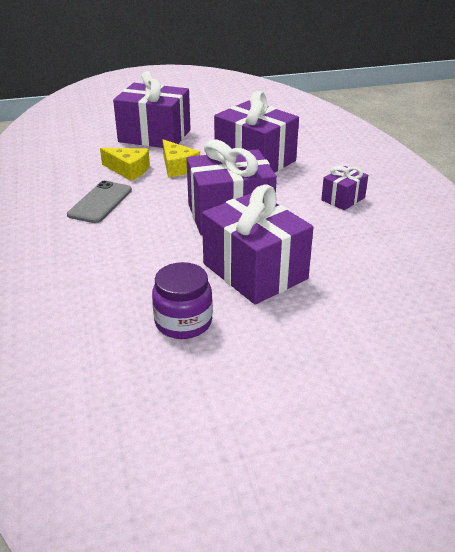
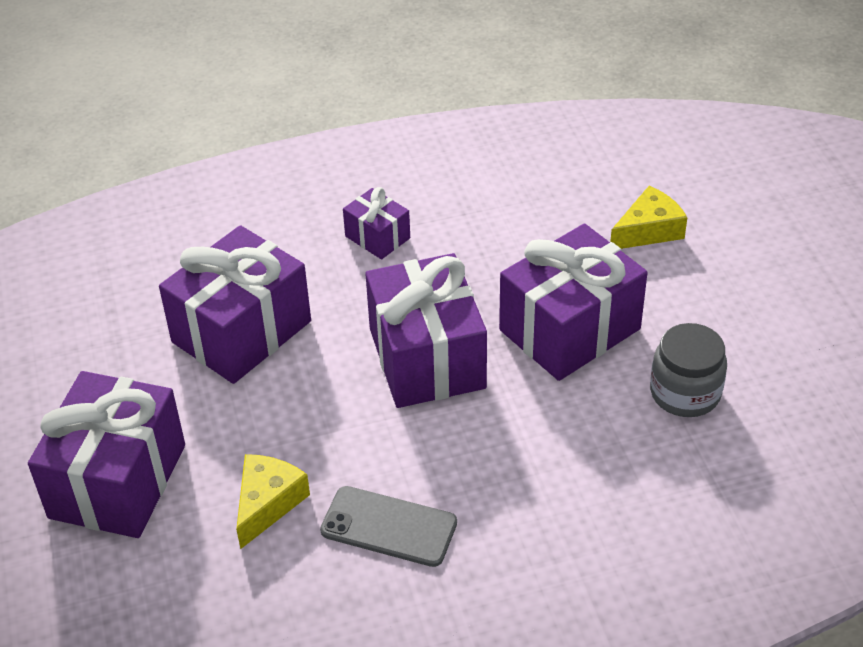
camera: 90 degrees left, 10 degrees up
(178, 167) = (260, 433): yellow cheese -> yellow cheese (648, 230)
(183, 322) = (685, 393): purple jar -> grey jar

